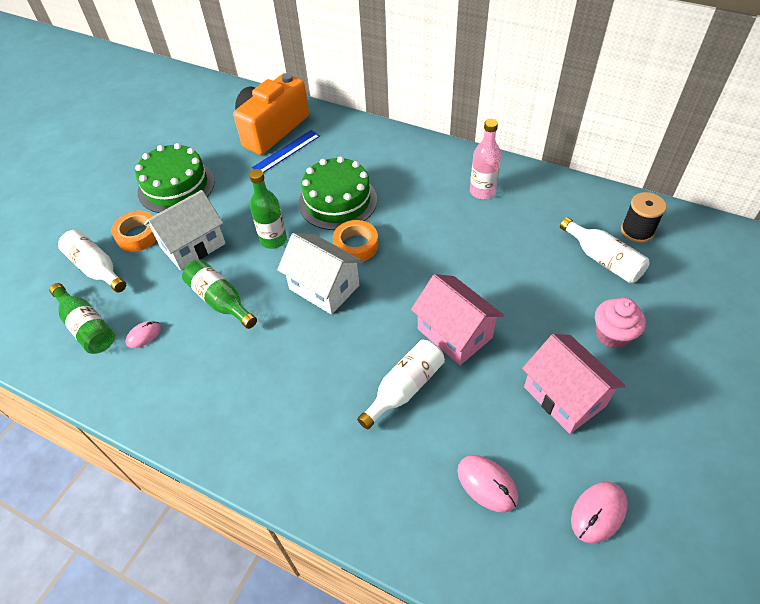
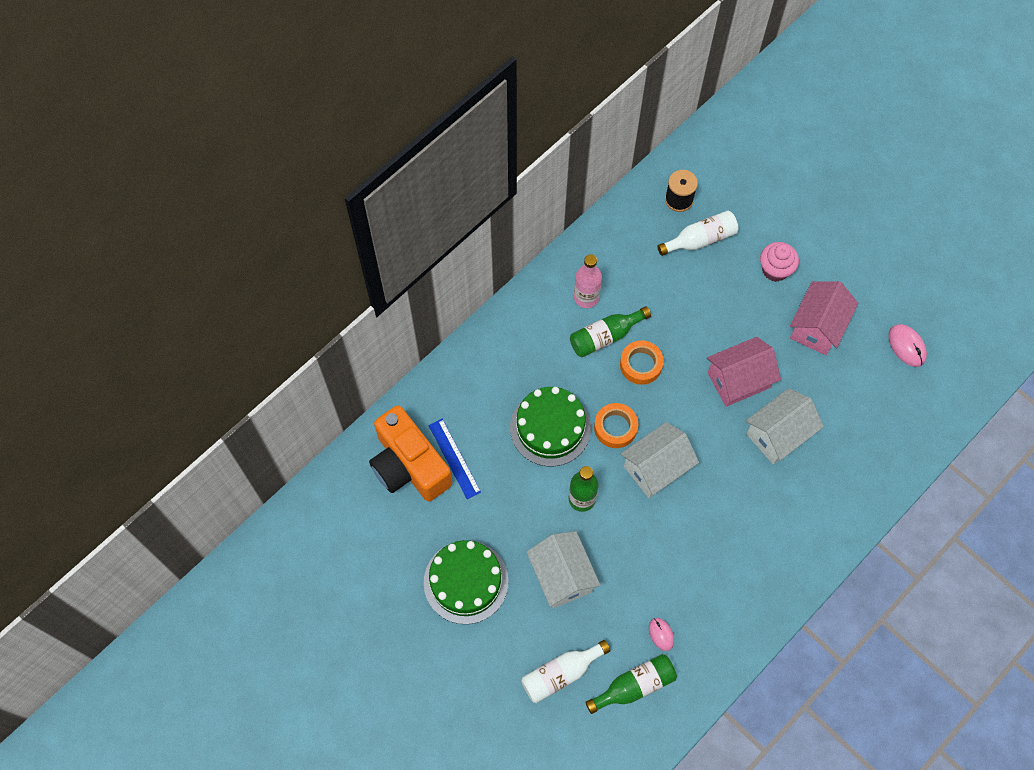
camera: 75 degrees left, 15 degrees up
(138, 235) = (527, 628): orange tape -> orange tape (641, 365)
(220, 300) = (642, 560): green bottle -> green bottle (605, 336)
(405, 388) = (778, 434): white bottle -> white house
(487, 484) = (870, 406): pink mouse -> none
(564, 396) = (817, 327): pink house -> pink house turned 45 degrees counterclockwise

